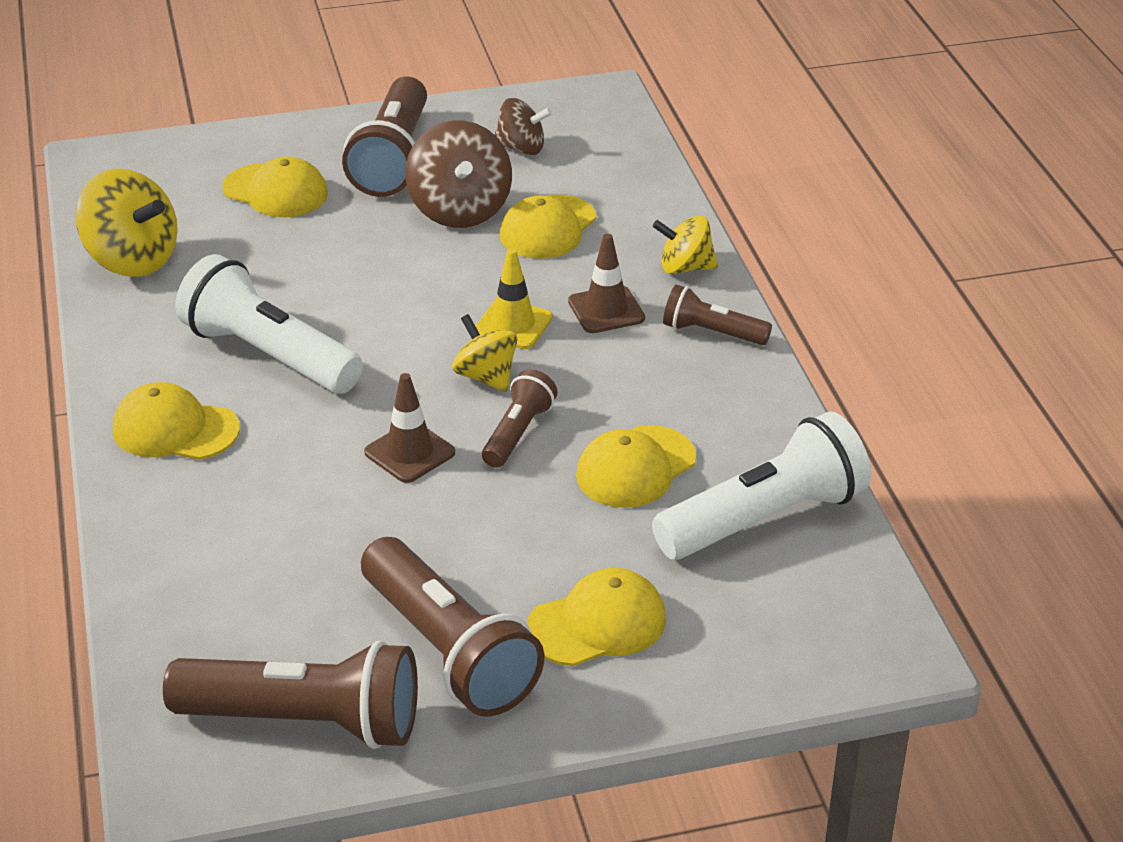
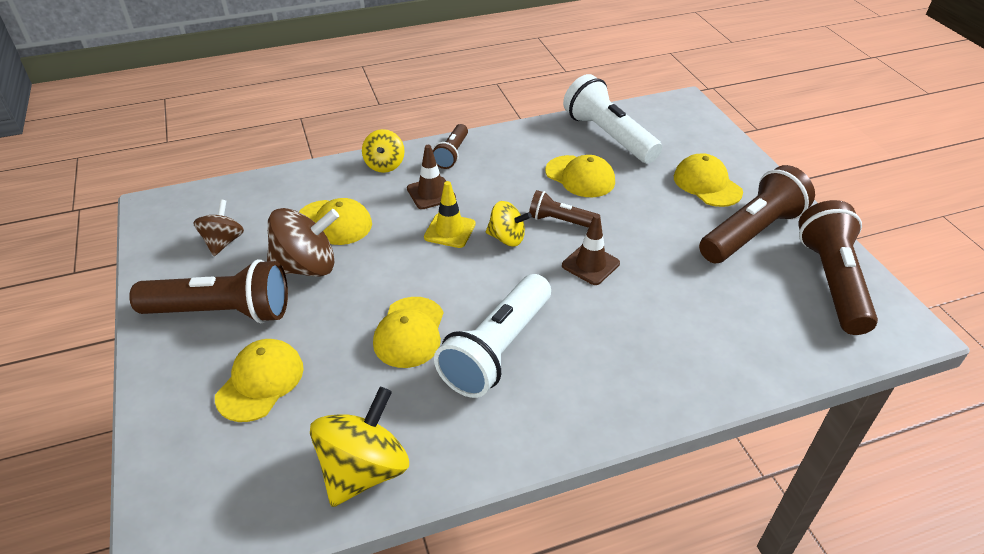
camera: 95 degrees left, 5 degrees up
(175, 429) = (596, 390): yellow cap -> yellow cap (409, 332)
(486, 377) = (507, 238): yellow spinning top -> yellow spinning top turned 120 degrees counterclockwise

